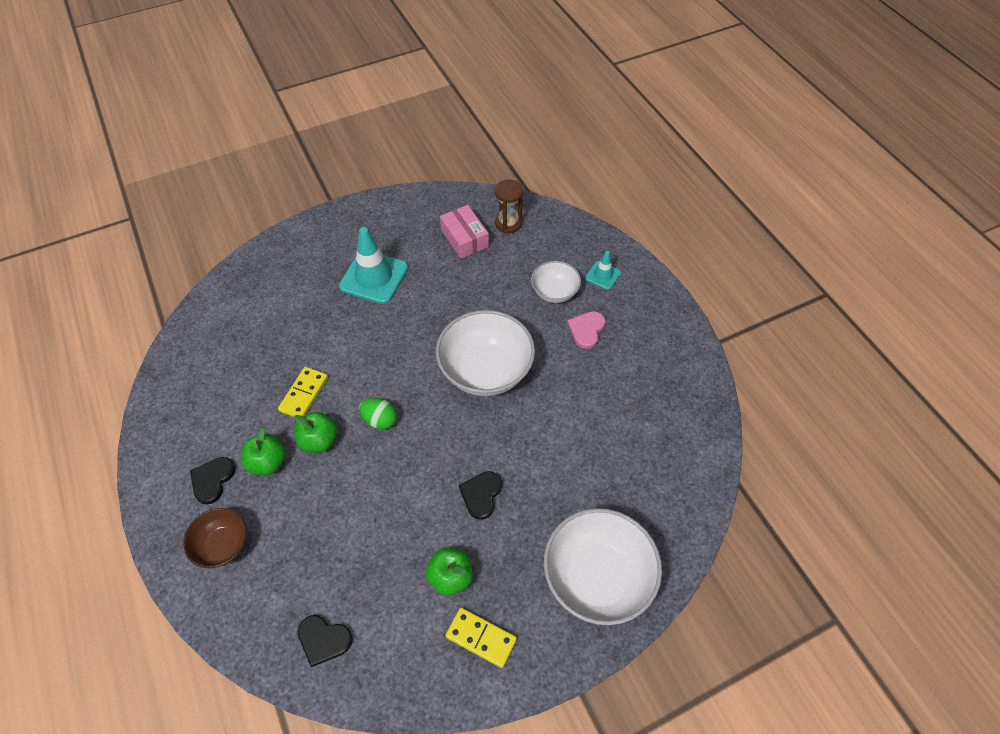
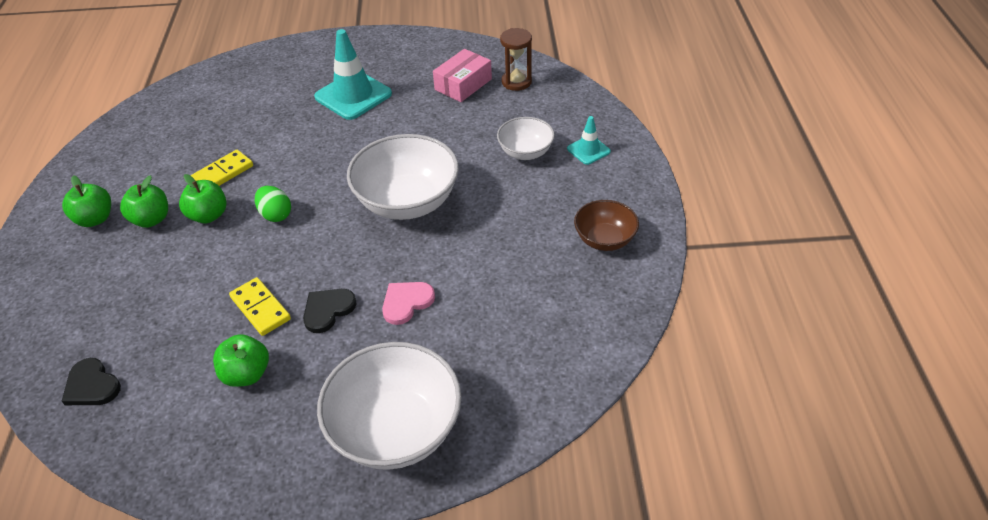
camera: 25 degrees right, 10 degrees down
(212, 480) = (95, 219): black heart -> green apple
(223, 545) = (65, 274): brown bowl -> brown bowl (604, 239)
(464, 238) = (463, 84): pink box -> pink box turned 45 degrees clockwise
(481, 638) = (237, 441): yellow domino -> yellow domino (260, 308)
(586, 330) = (538, 194): pink heart -> pink heart (406, 302)

